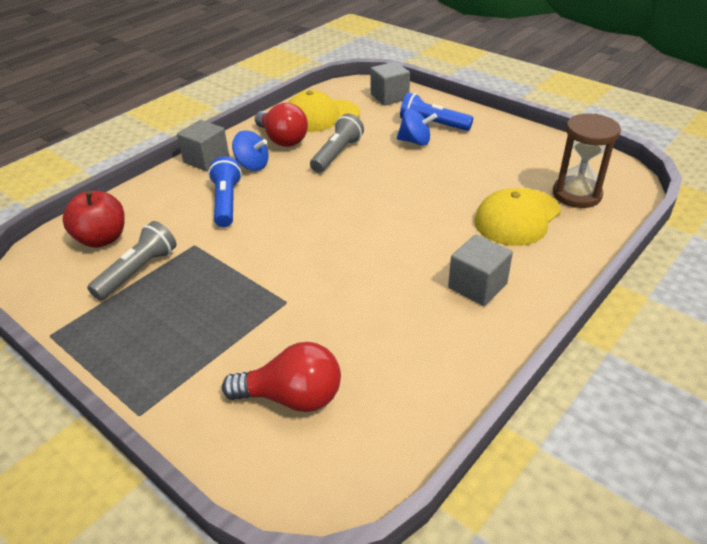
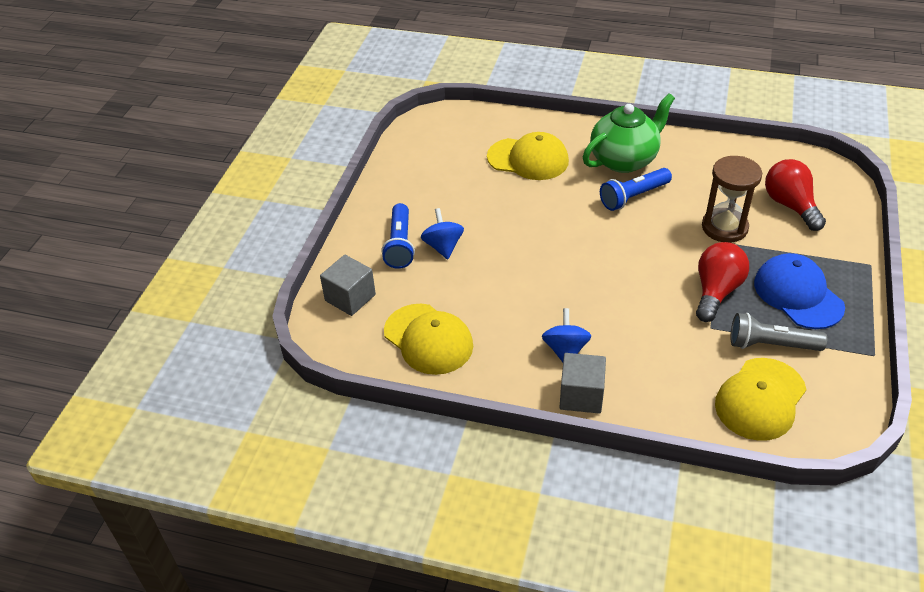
camera: 115 degrees left, 5 degrees up
(102, 239) = (760, 399): red apple -> yellow cap
(167, 322) = (798, 294): none -> blue cap
(226, 202) = (638, 337): blue flashlight -> blue flashlight (633, 197)
(282, 139) = (500, 349): red light bulb -> red light bulb (716, 291)
(337, 154) = (501, 293): grey flashlight -> none
(477, 286) = (624, 160): grey cube -> green teapot
(576, 194) = (475, 137): brown hourglass -> brown hourglass (724, 227)

